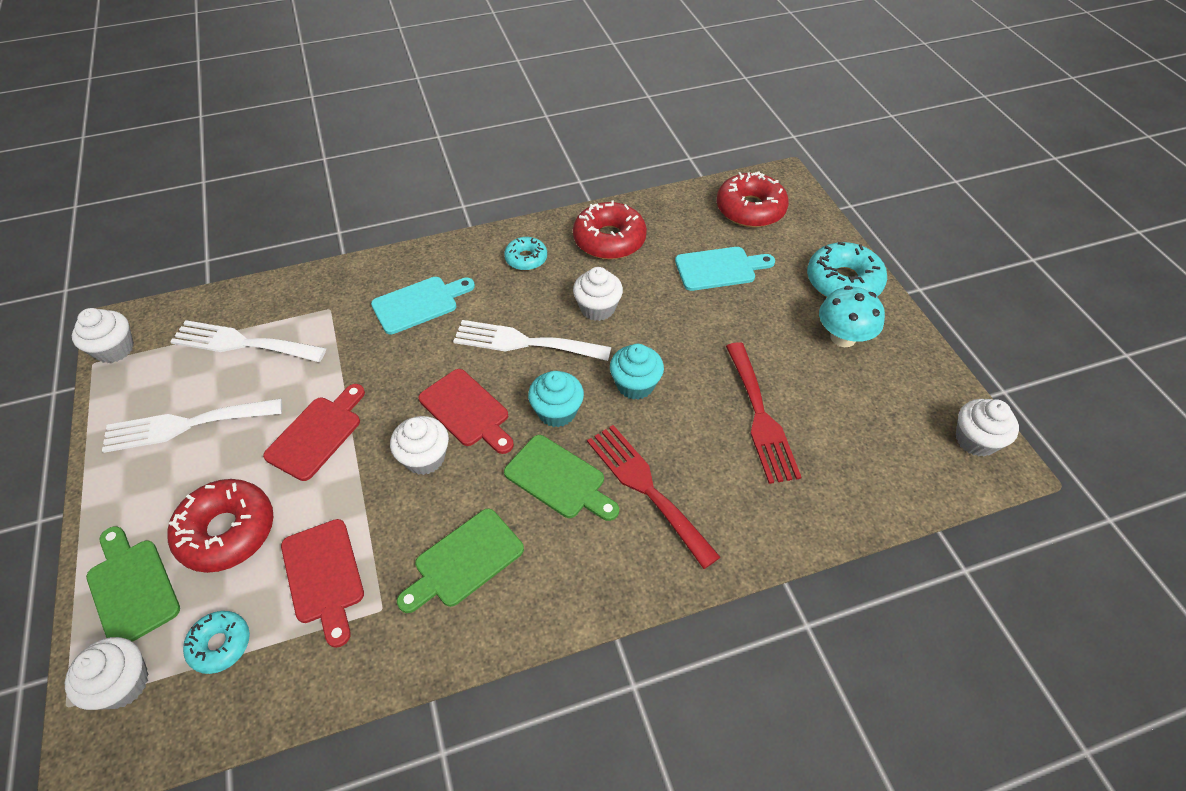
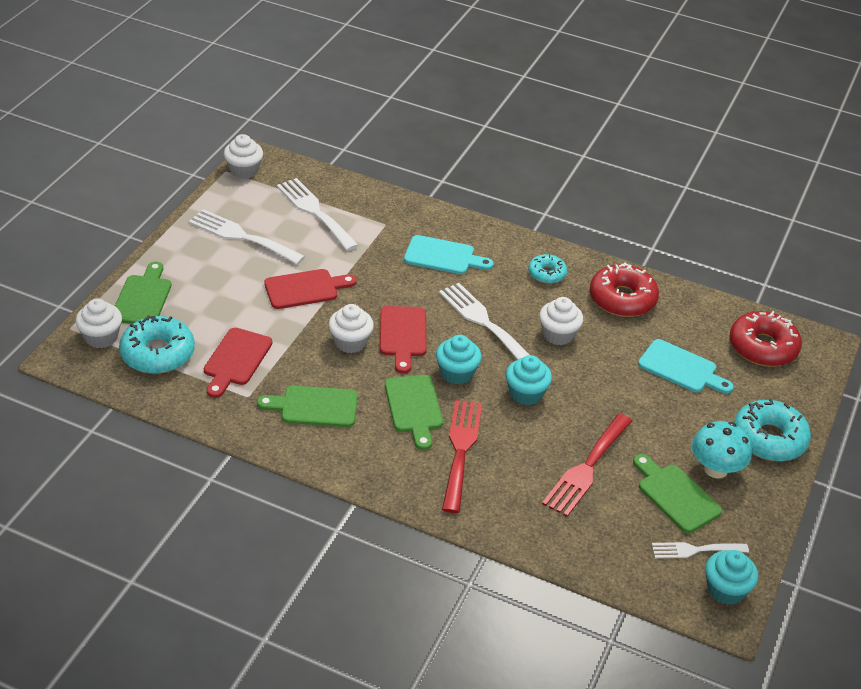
camera: 40 degrees right, 10 degrees down
(220, 644) = (158, 353): turquoise donut -> turquoise donut, size x1.74
(227, 531) = (211, 304): red donut -> none
(846, 385) = (675, 495): none -> green cutting board
(916, 423) = (695, 550): none -> white fork
(975, 440) = (725, 589): white cupcake -> turquoise cupcake

